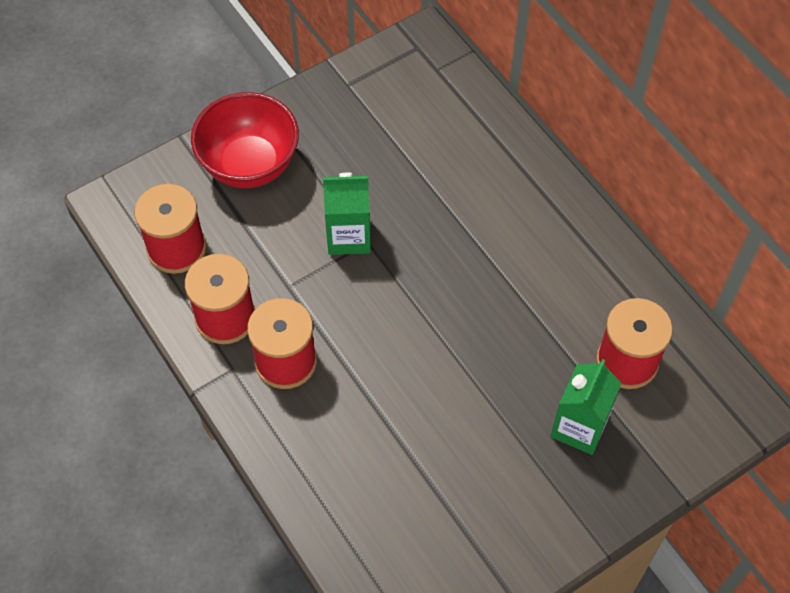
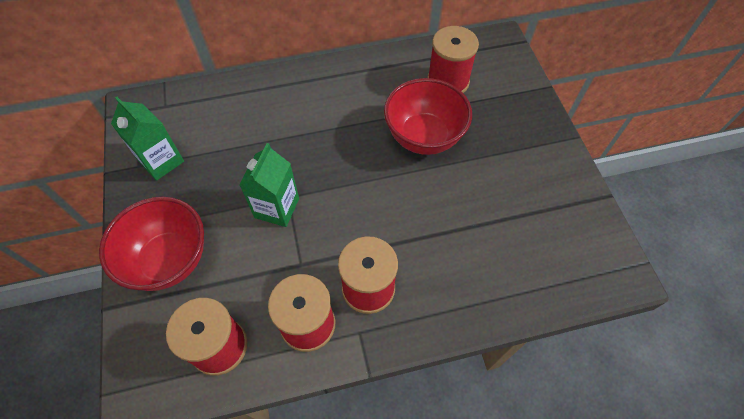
camera: 70 degrees left, 0 degrees up
(517, 358) = (424, 137): none -> red bowl
(579, 427) = (486, 121): green carton -> green carton (161, 161)

